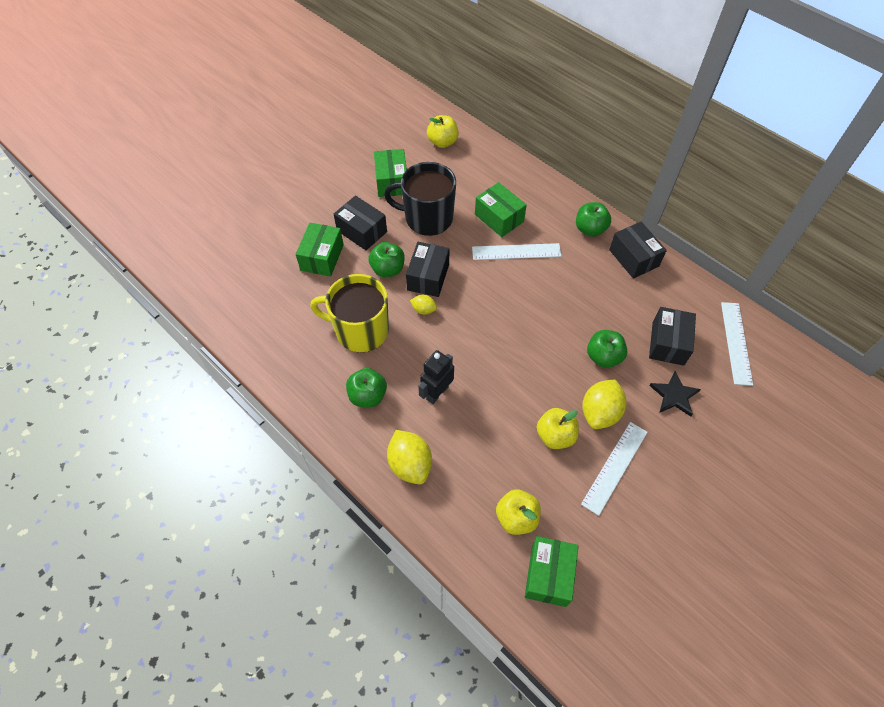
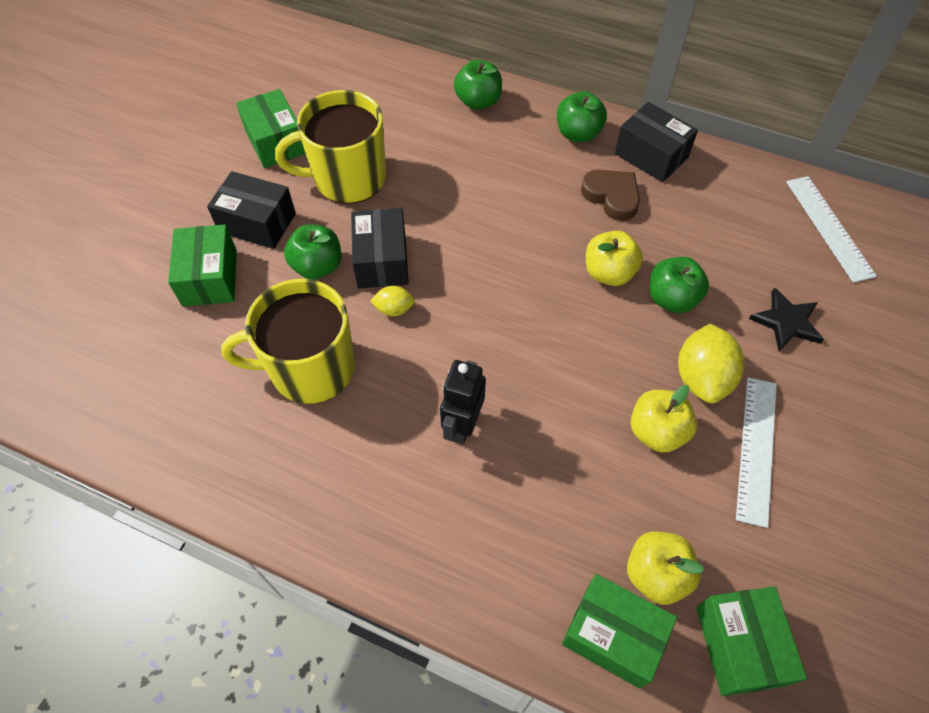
camera: 20 degrees left, 0 degrees up
(368, 396) = (359, 464): green apple -> green apple (478, 102)
(410, 464) = (466, 549): yellow lemon -> none
(427, 218) = (348, 178): black mug -> yellow mug
(442, 142) = (329, 71): yellow apple -> yellow apple (609, 273)
(499, 218) = (449, 151): green box -> green box (613, 635)
(516, 252) = (492, 190): white ruler -> none
(594, 278) = (612, 196): none -> brown heart
(668, 343) = (746, 254): black box -> none

